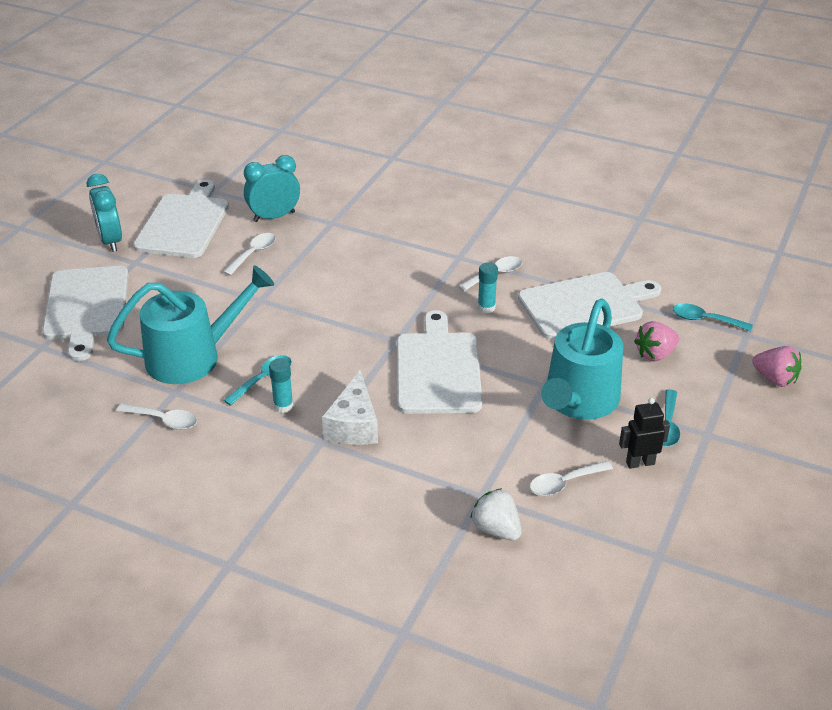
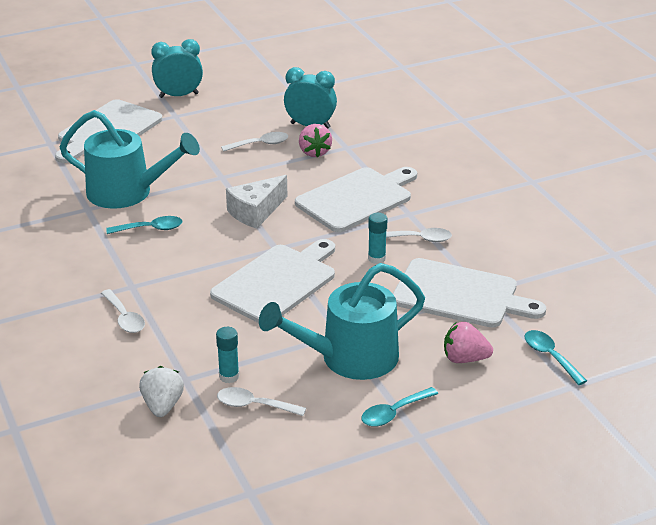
camera: 40 degrees right, 5 degrees down
(110, 241) = (179, 95): turquoise clock -> turquoise clock turned 60 degrees clockwise
(163, 420) = (56, 222): white spoon -> white spoon (124, 318)
(184, 223) = (242, 104): white cutting board -> white cutting board (357, 198)
(283, 406) = (139, 252): turquoise glue stick -> turquoise glue stick (229, 376)
(354, 425) = (167, 288): white cheese -> white cheese (256, 212)
(640, 463) = (332, 425): black robot -> none
(775, 379) = (544, 431): pink strawberry -> pink strawberry (314, 152)

